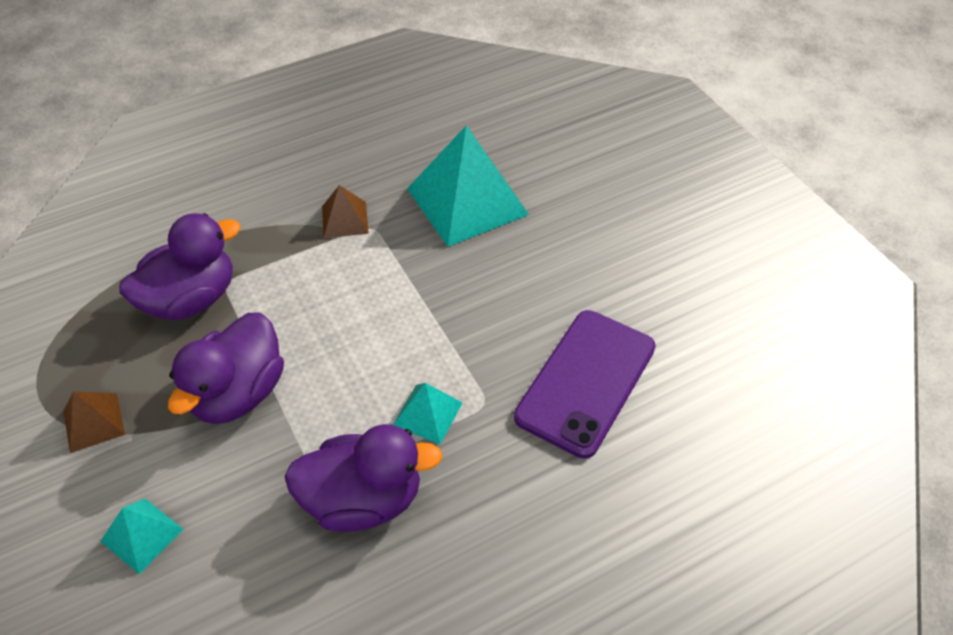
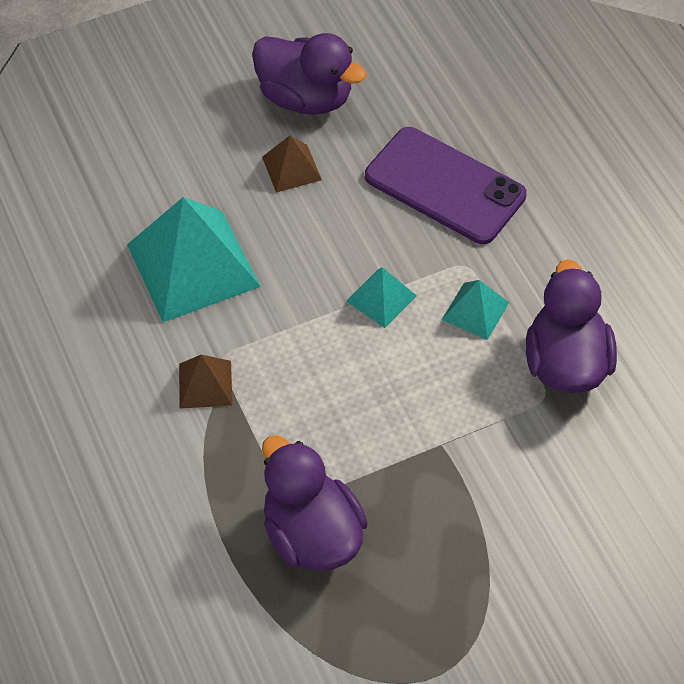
camera: 85 degrees left, 5 degrees up
(93, 422) = (475, 609): brown pyramid -> brown pyramid (291, 168)
(142, 535) = (603, 544): turquoise pyramid -> turquoise pyramid (381, 298)
(238, 393) = (444, 475): purple duck -> purple duck (306, 98)

